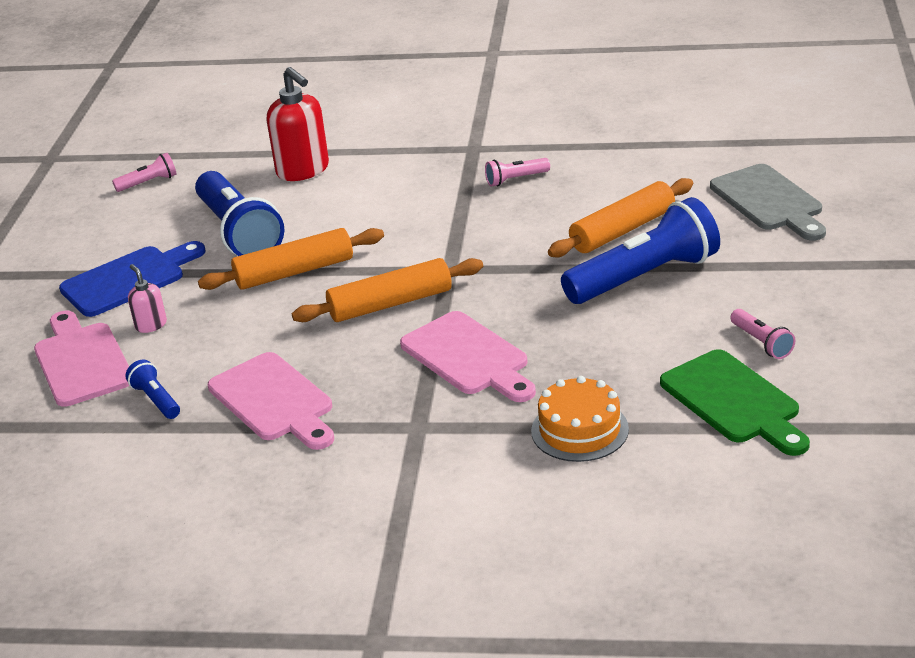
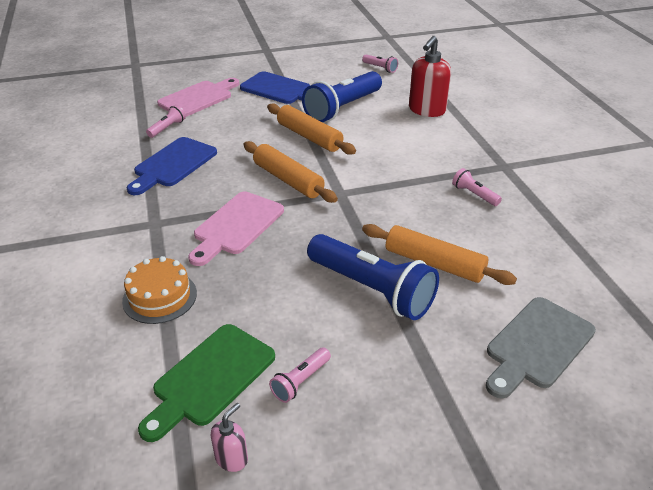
camera: 65 degrees right, 5 degrees up
(151, 325) = (237, 107): pink soap dispenser -> pink soap dispenser (231, 458)
(156, 400) = (167, 128): blue flashlight -> pink flashlight
(274, 401) = (173, 164): pink cutting board -> blue cutting board

